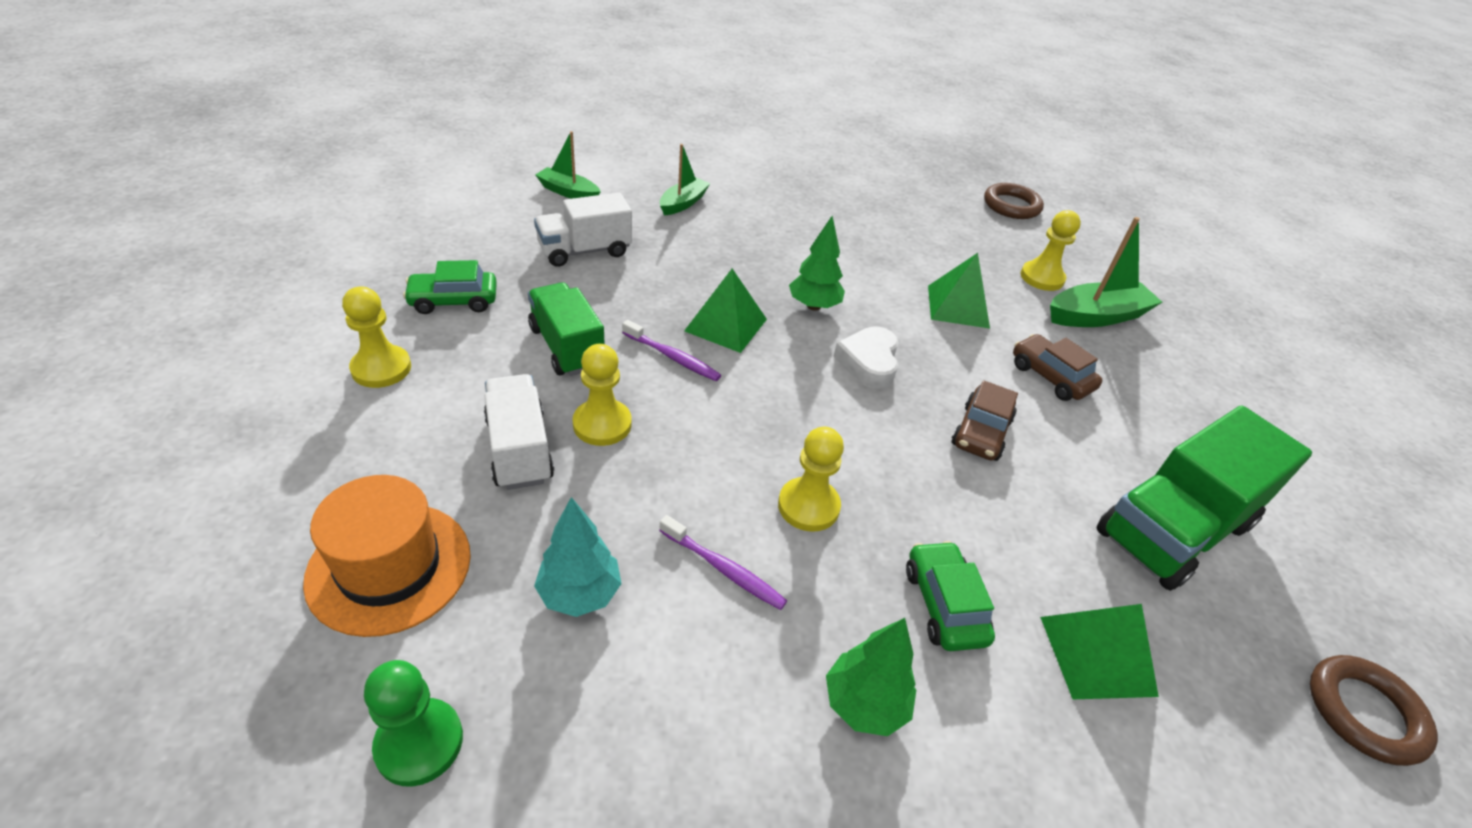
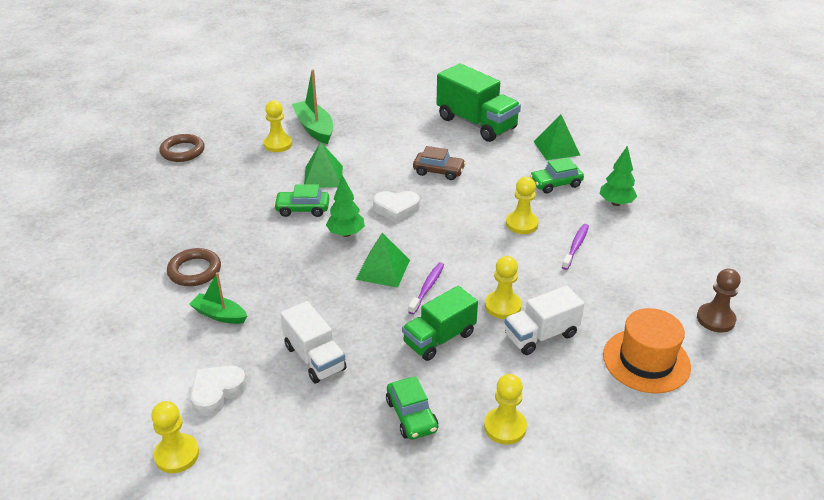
camera: 95 degrees left, 5 degrees down
(419, 743) = (715, 319): green pawn -> brown pawn
(504, 168) = (177, 455): none -> yellow pawn
(568, 192) = (217, 392): green boat -> white heart
(580, 594) = (618, 289): turquoise tree -> none
(876, 278) = (302, 209): none -> green car
(1050, 376) = (380, 147): brown car -> none
(1364, 713) = (544, 96): brown ring -> brown ring (194, 271)

